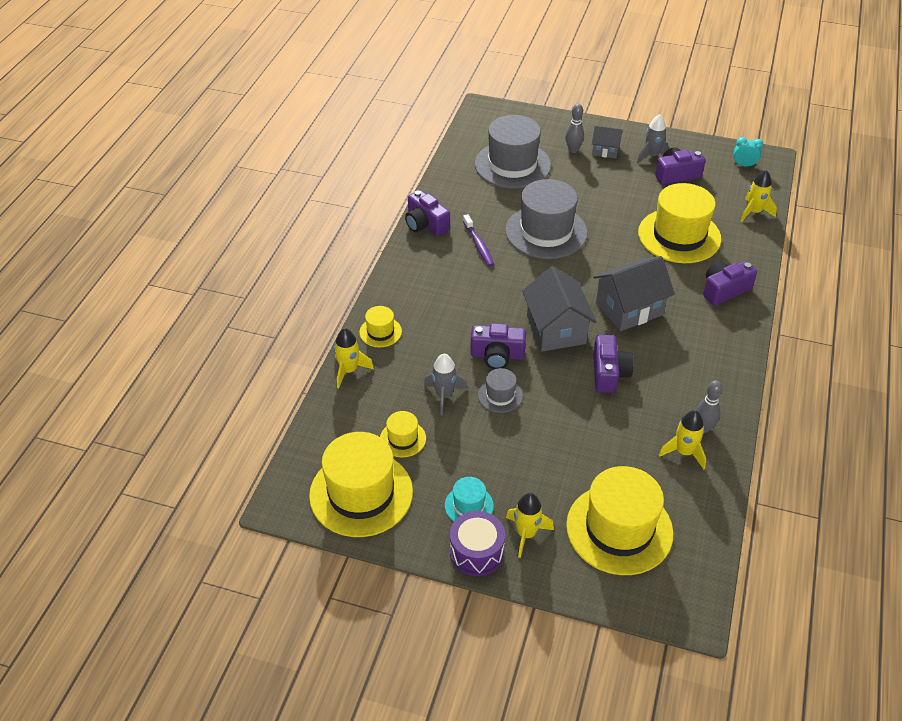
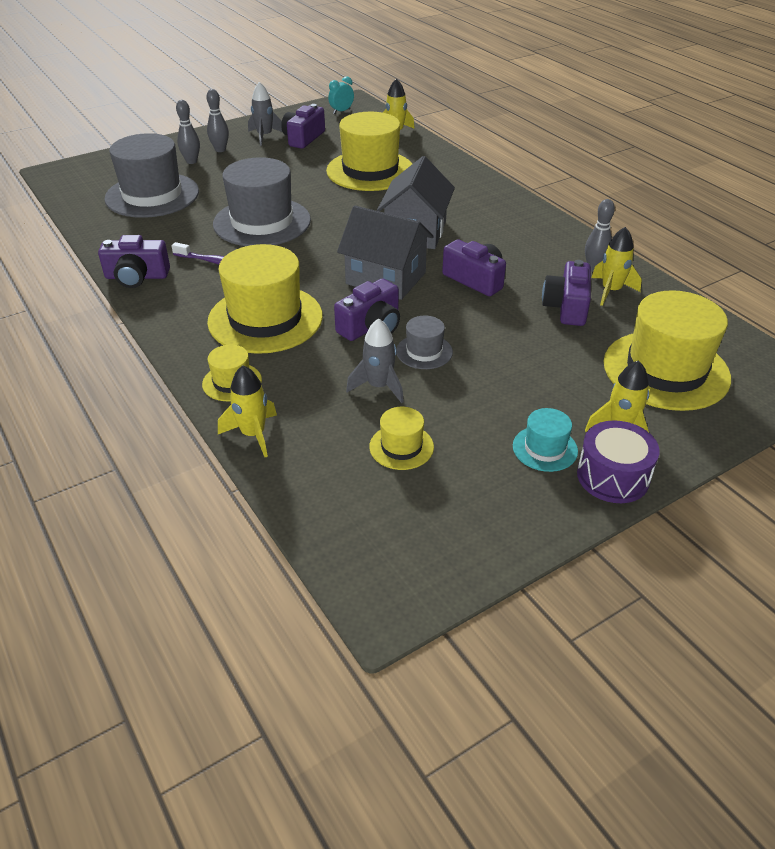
camera: 50 degrees left, 5 degrees down
(361, 493) = (443, 523): yellow hat -> yellow hat (265, 319)
(605, 150) = (220, 150): grey house -> grey bowling pin
(724, 290) = (457, 184): purple camera -> purple camera (567, 307)

